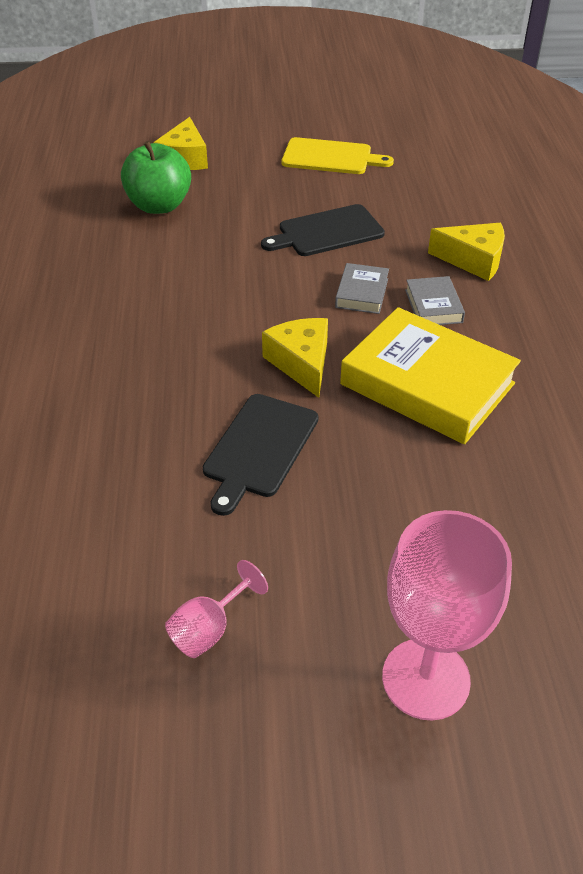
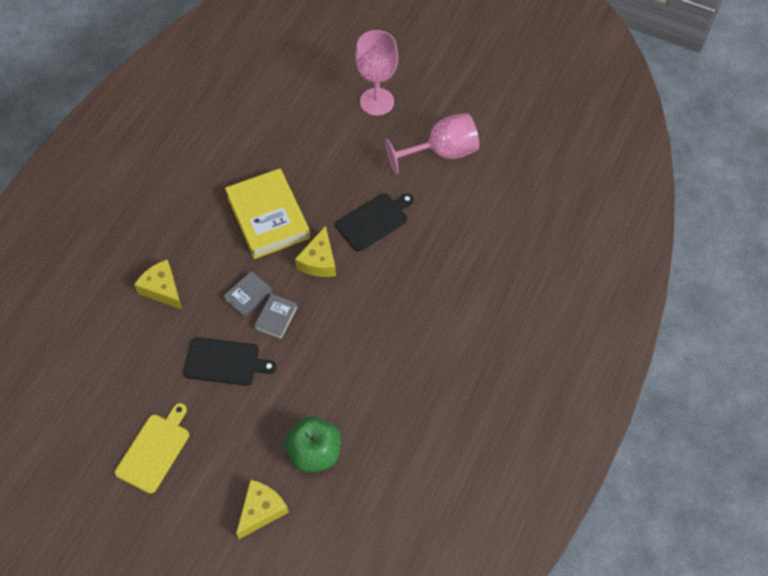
camera: 150 degrees left, 15 degrees up
(209, 629) = (442, 152): pink goblet -> pink goblet, size x2.00
(330, 157) = (154, 450): yellow cutting board -> yellow cutting board turned 75 degrees clockwise
(433, 306) = (218, 265): grey book -> grey book (276, 318)

